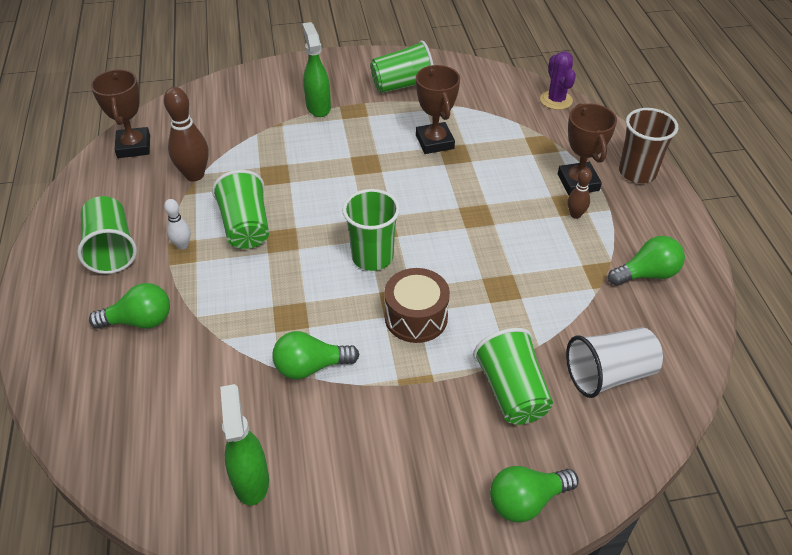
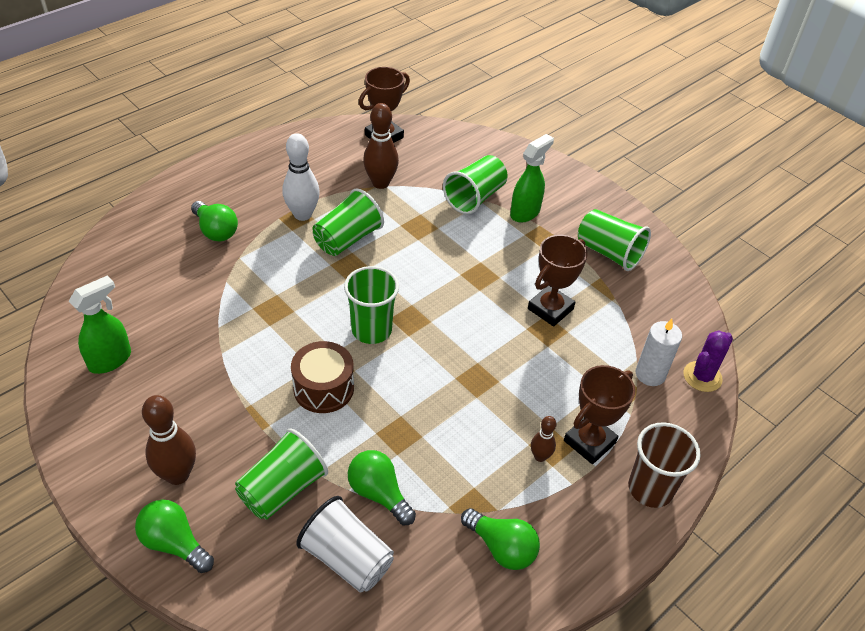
camera: 55 degrees right, 0 degrees up
(111, 249) = (272, 181): green cup -> green cup (475, 197)
(182, 245) = (302, 214): white bowling pin -> white bowling pin, size x1.83
(310, 367) = (231, 345): green light bulb -> green light bulb (379, 494)
(446, 470) = (177, 475): none -> brown bowling pin
(536, 123) = (650, 374): none -> white candle

